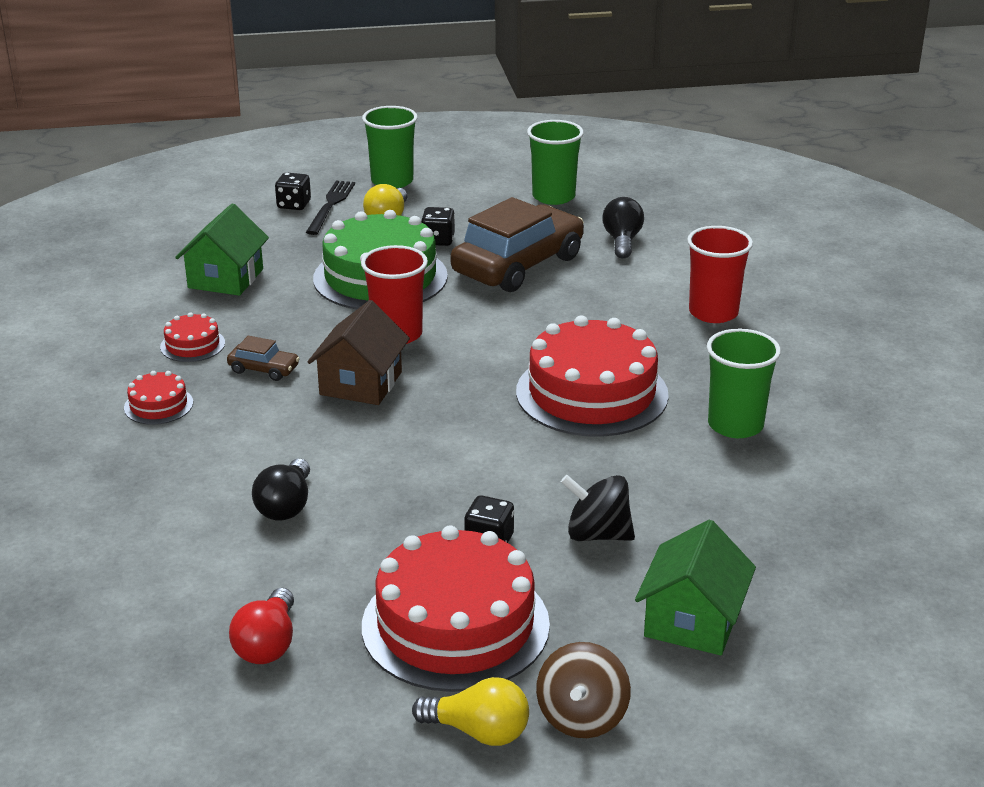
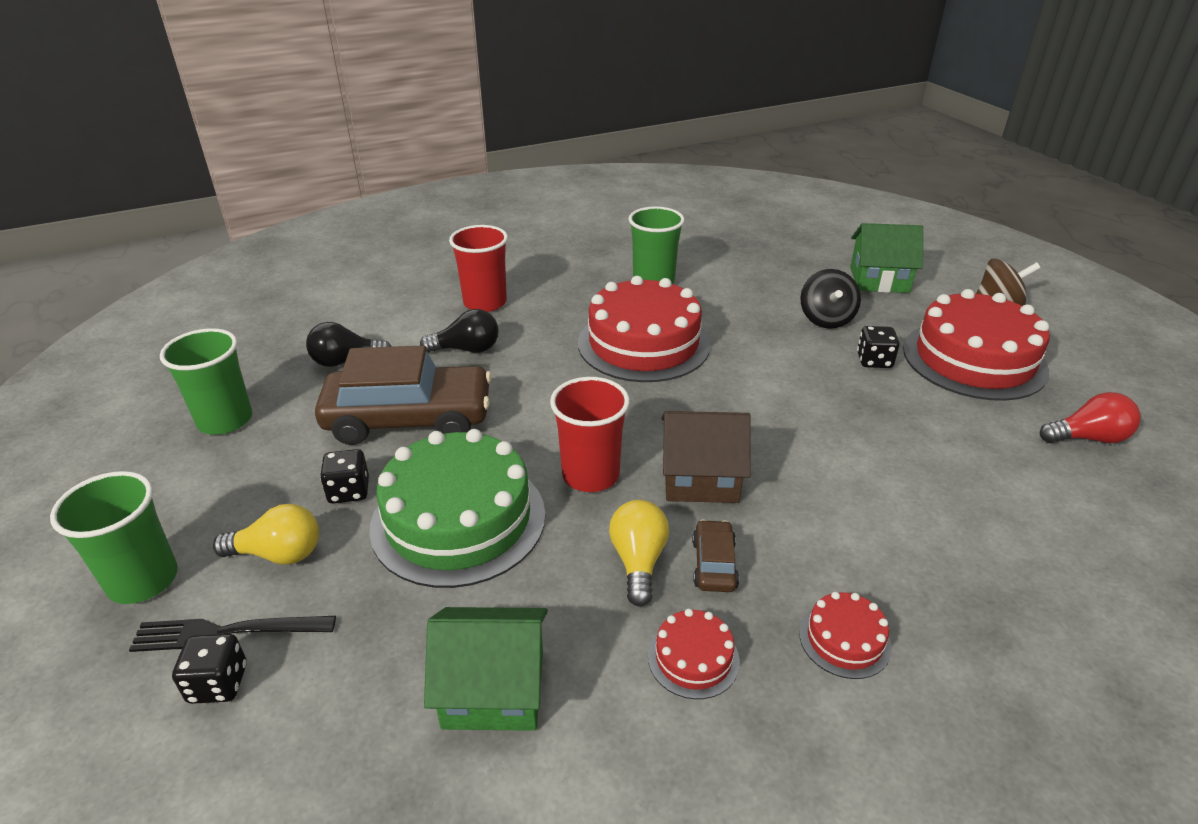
camera: 105 degrees left, 5 degrees up
(286, 506) = (927, 475): black light bulb -> black light bulb (467, 349)
(478, 732) = (1052, 335): yellow light bulb -> yellow light bulb (638, 562)
(518, 265) = (409, 419): brown car -> brown car turned 150 degrees clockwise

